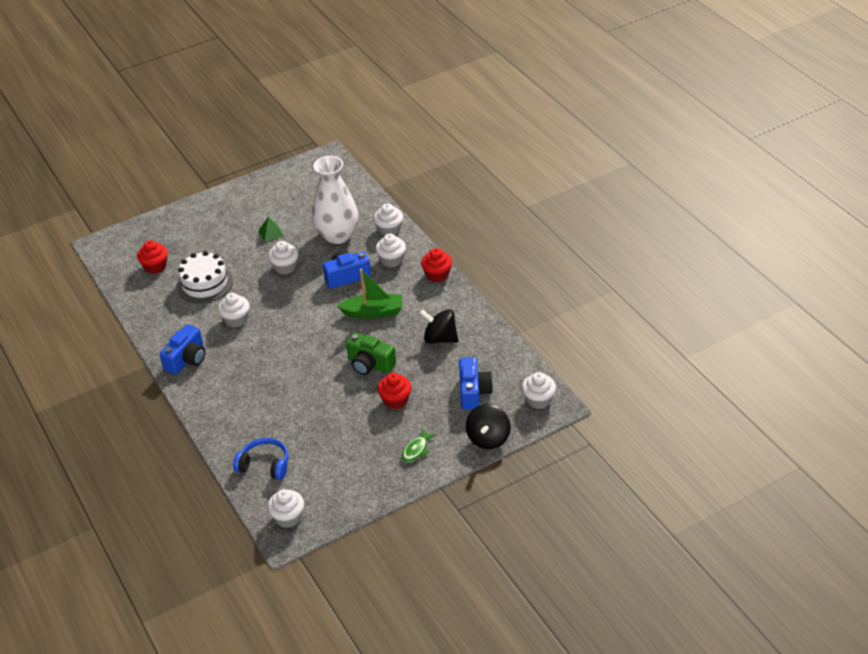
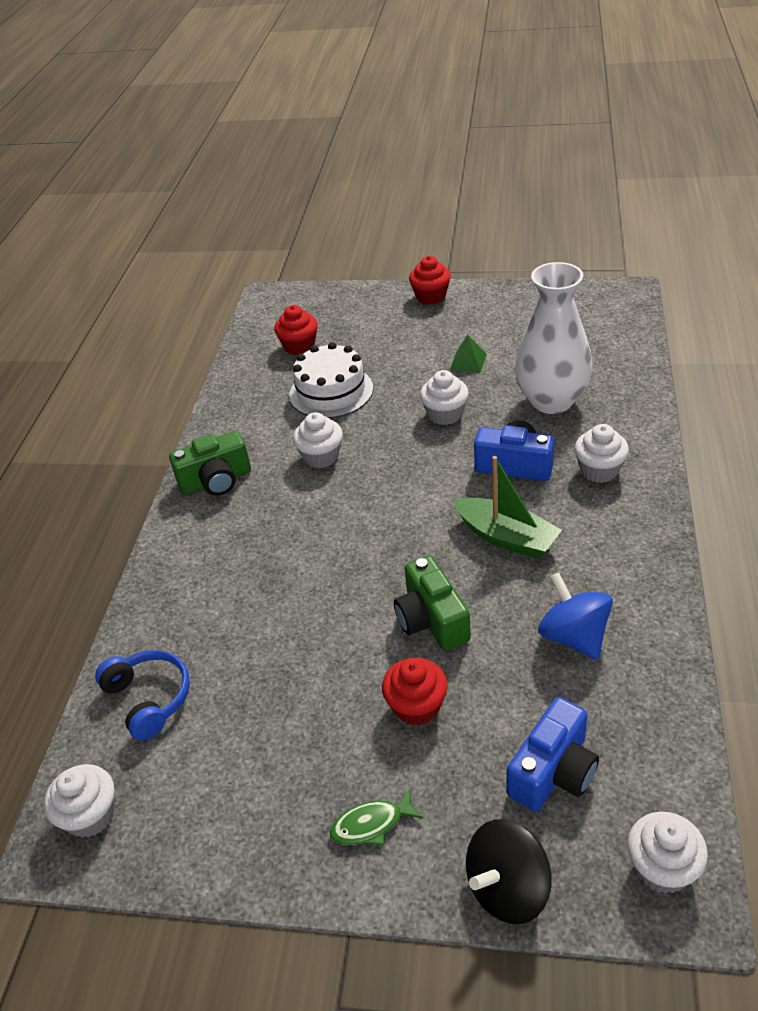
camera: 40 degrees right, 0 degrees up
(187, 359) = (216, 480): blue camera -> green camera
(389, 230) = (632, 424): white cupcake -> none
(437, 275) = (652, 525): red cupcake -> red cupcake (431, 296)
(440, 338) = (574, 636): black spinning top -> blue spinning top

